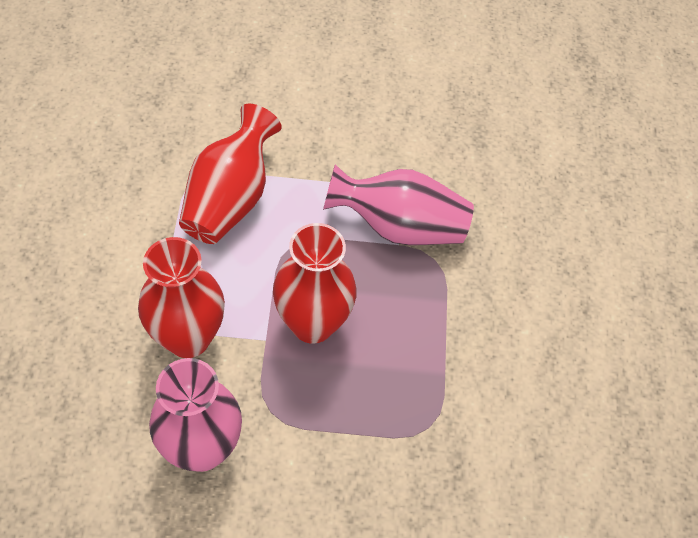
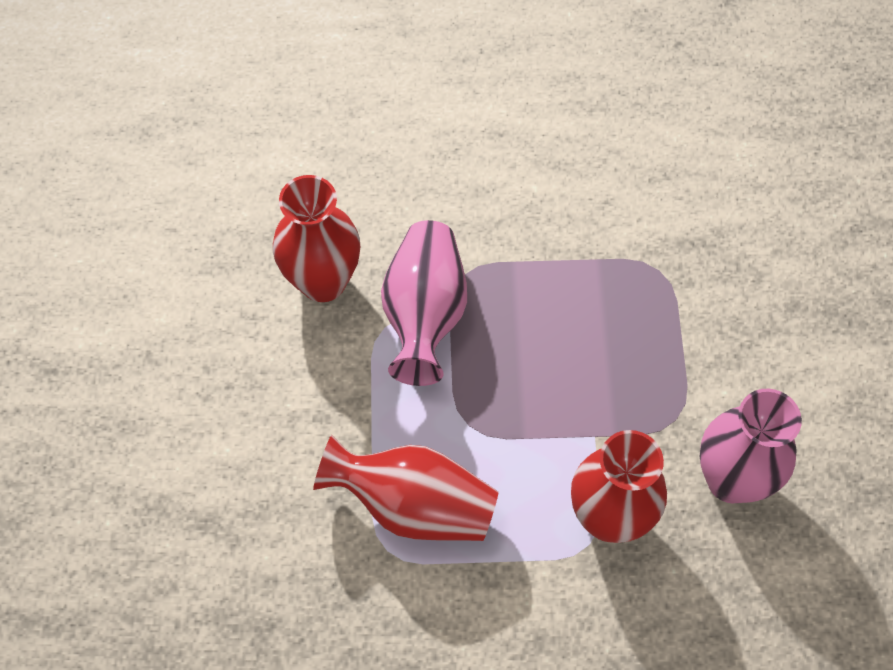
camera: 90 degrees left, 5 degrees up
(312, 324) = (566, 391): red vase -> red vase (323, 281)

